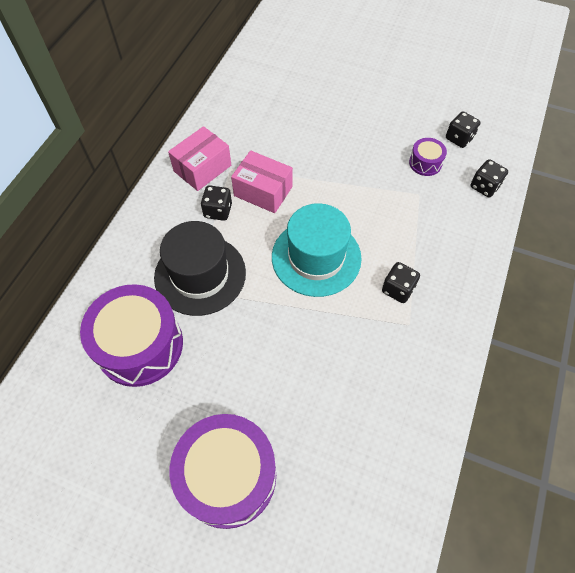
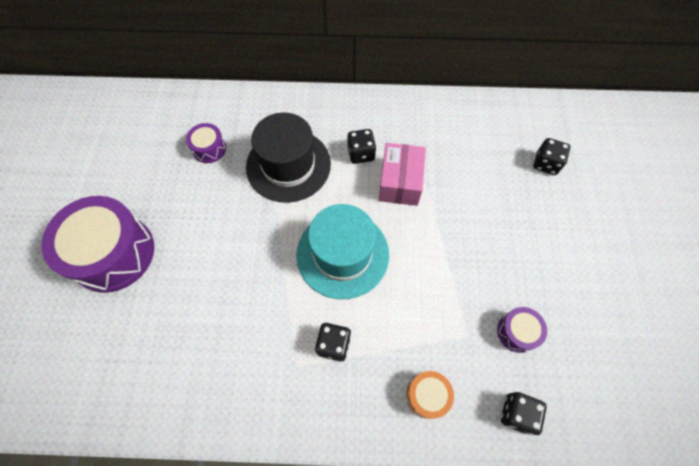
camera: 70 degrees right, 5 degrees up
(140, 345) = (209, 148): purple drum -> purple drum, size x0.46
(202, 168) = (403, 124): pink box -> none
(458, 237) = (427, 395): none -> orange drum
(459, 138) = (578, 364): black dice -> black dice (546, 164)

